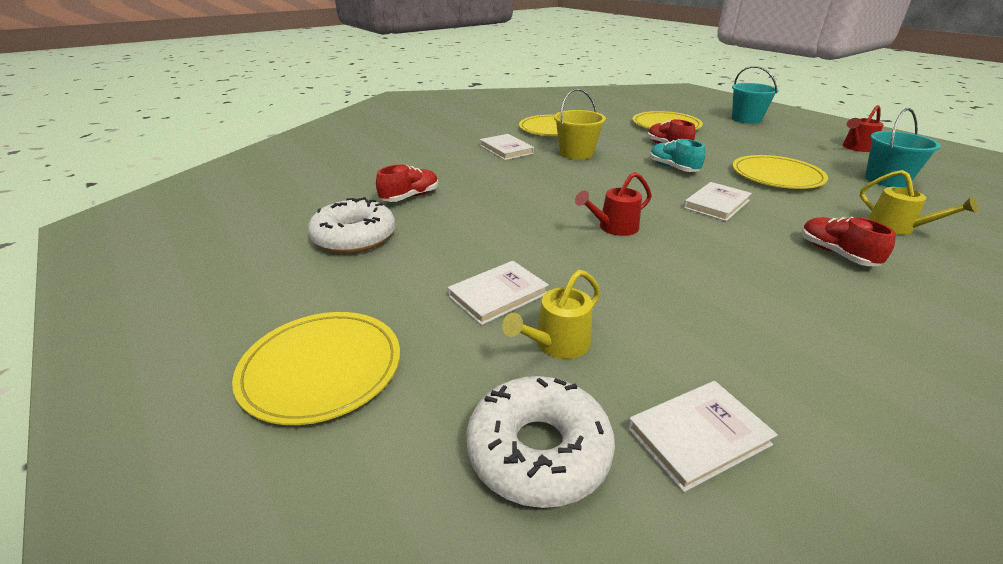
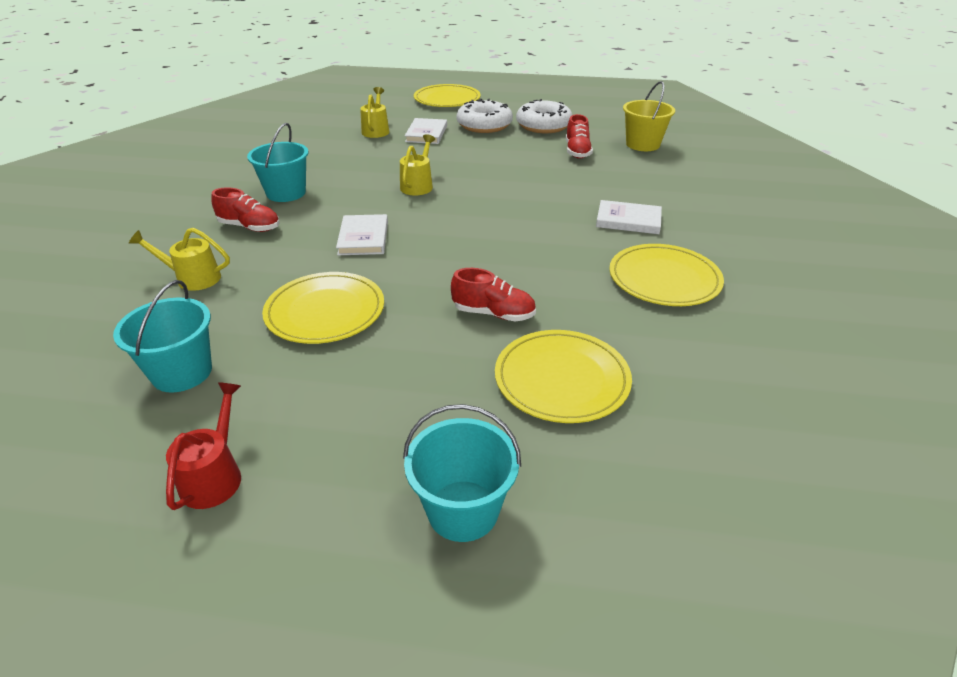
camera: 135 degrees right, 5 degrees up
(538, 451) = (349, 111): white donut -> white donut (484, 125)
(576, 153) = (562, 247): yellow bucket -> yellow bucket (642, 144)
(613, 228) = (418, 185): red watering can -> yellow watering can
(673, 168) = (444, 270): turquoise shoe -> none
(698, 436) = (300, 129): white book -> none
(780, 280) = (286, 193): none -> turquoise bucket

